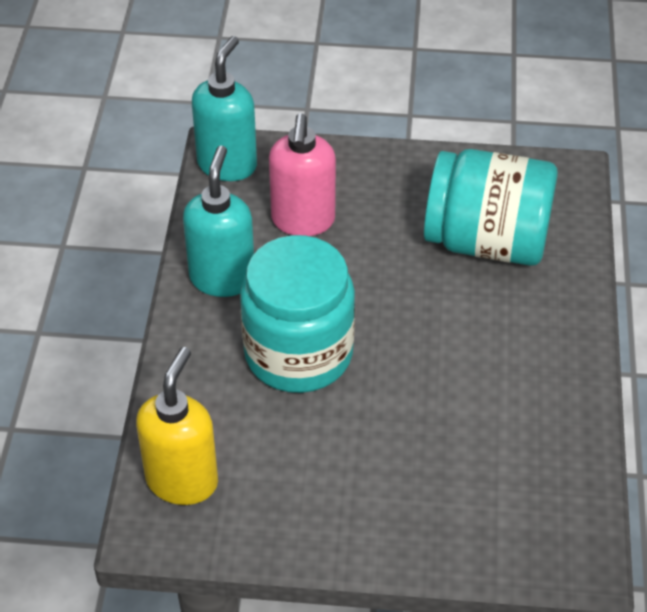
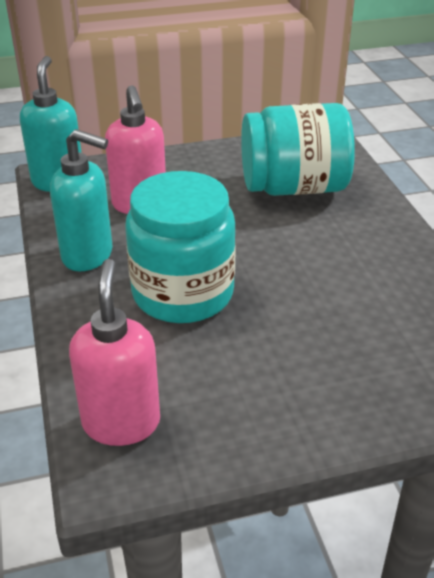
camera: 20 degrees left, 10 degrees down
(182, 480) = (121, 422): yellow soap dispenser -> pink soap dispenser
(222, 278) = (88, 255): turquoise soap dispenser -> turquoise soap dispenser turned 120 degrees clockwise

